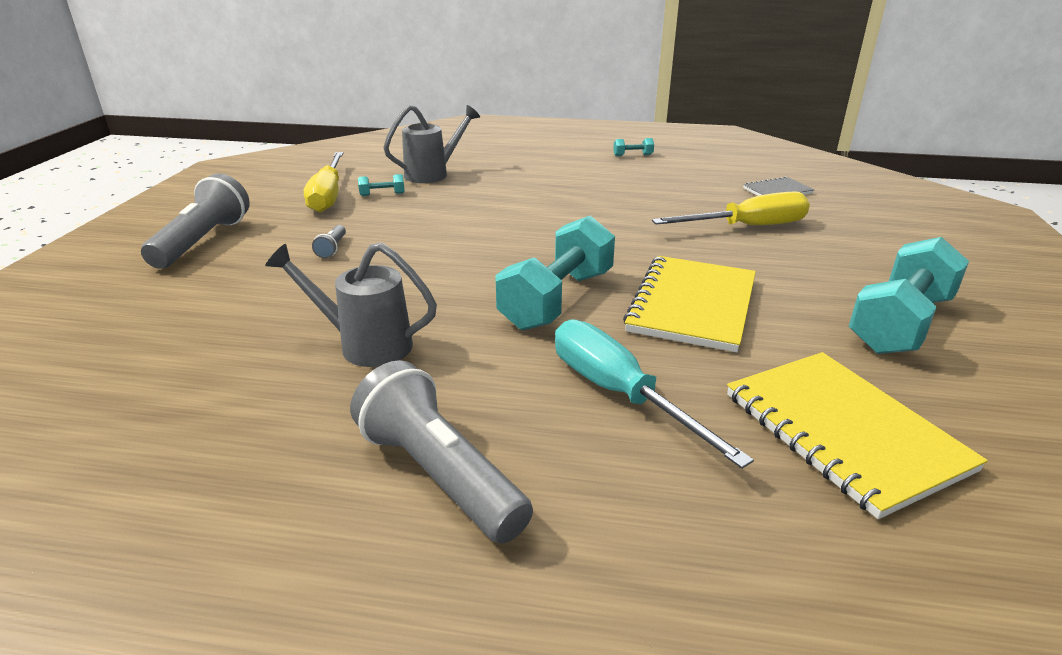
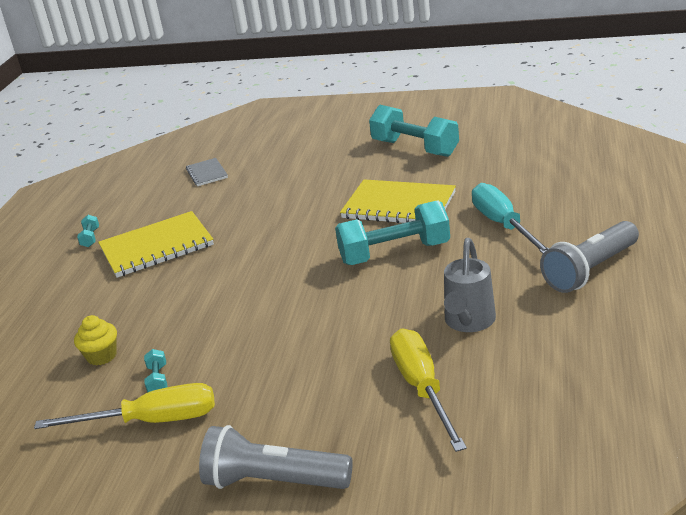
camera: 85 degrees left, 0 degrees up
(332, 249) = (301, 380): grey flashlight -> none
(432, 174) = (102, 356): grey watering can -> yellow cupcake
(557, 299) = (395, 253): turquoise dumbbell -> turquoise dumbbell turned 45 degrees counterclockwise
(619, 394) = (503, 225): turquoise screwdriver -> turquoise screwdriver turned 105 degrees clockwise
(747, 227) = (276, 186): yellow screwdriver -> yellow screwdriver (422, 388)
(843, 432) = (519, 169): yellow notebook -> yellow notebook (157, 247)

